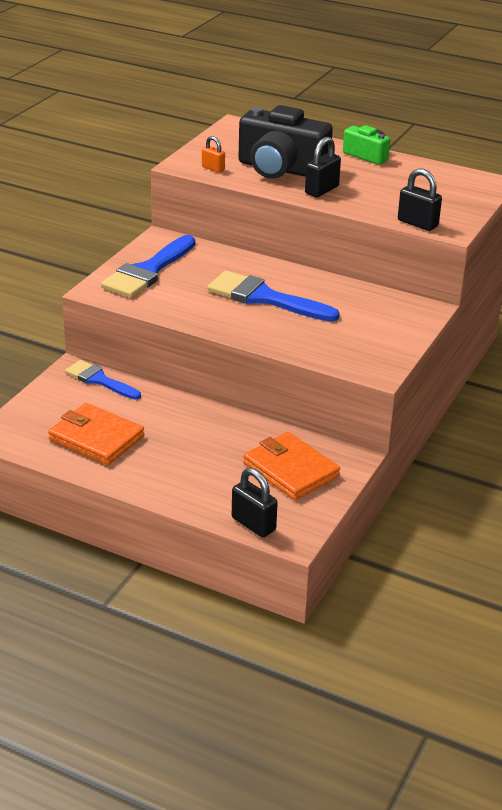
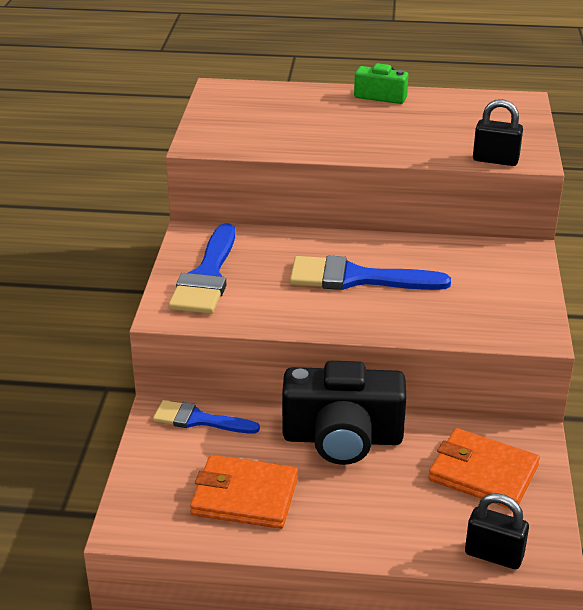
camera: 20 degrees left, 0 degrees up
(213, 168) = (234, 142): orange padlock -> none
(281, 169) = (306, 128): black camera -> black camera (342, 438)
(321, 190) = (368, 143): black padlock -> none

